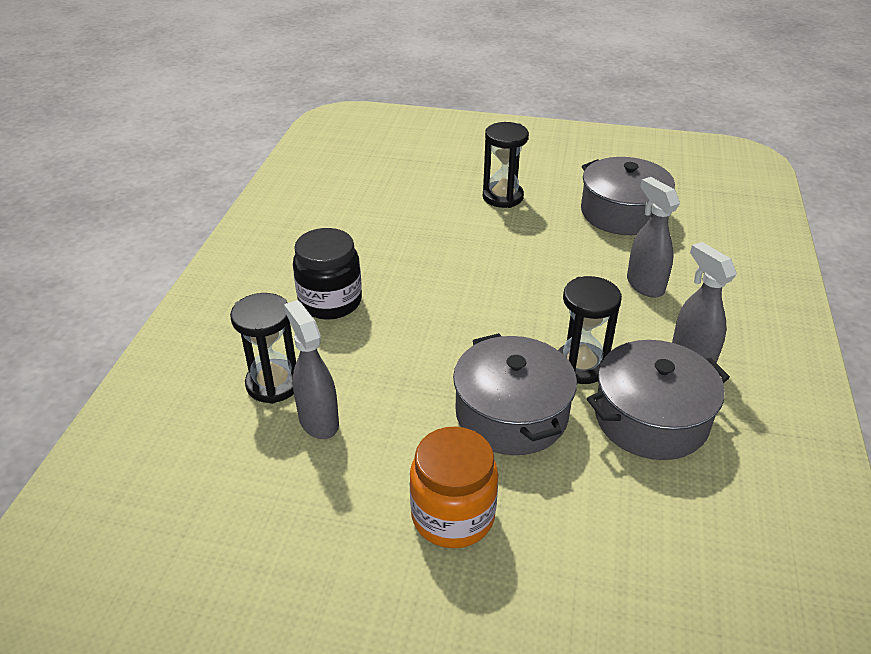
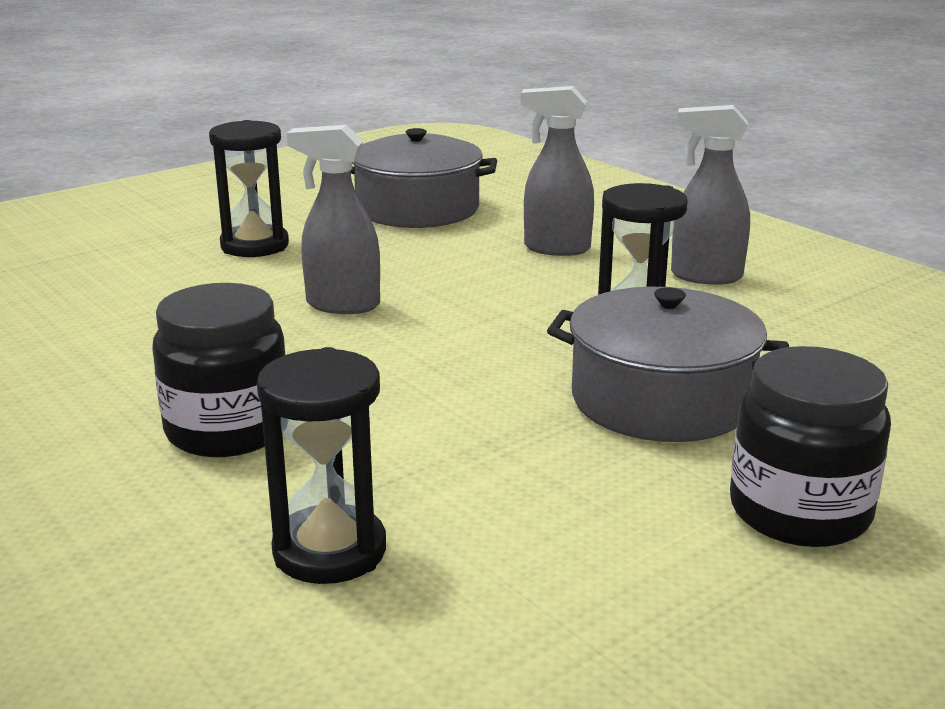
camera: 50 degrees left, 15 degrees down
(318, 421) = (476, 543): grey spray bottle -> grey spray bottle (342, 305)
(453, 516) = (799, 512): orange jar -> black jar
(651, 418) = (772, 332): grey pot -> none

